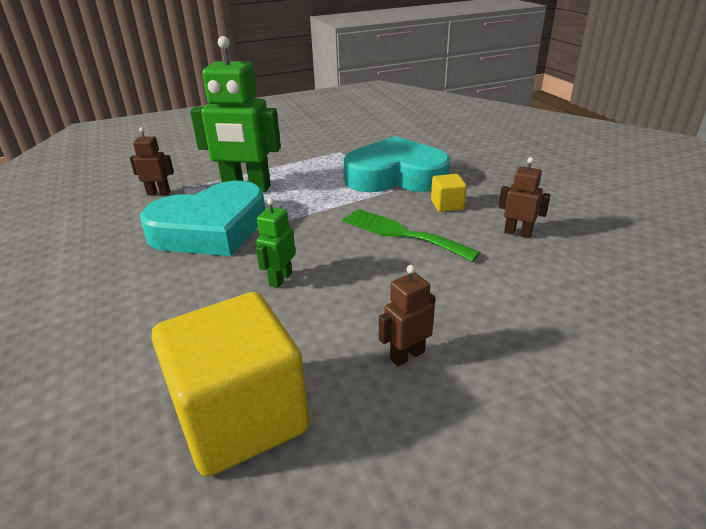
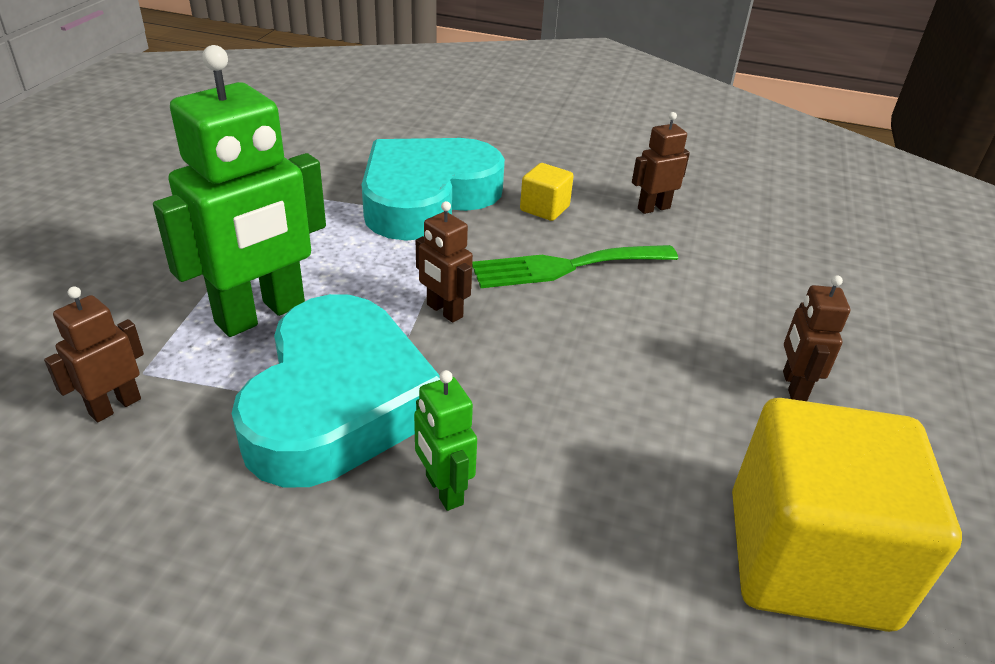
camera: 55 degrees left, 5 degrees up
(280, 279) = (557, 400): green robot -> green robot (443, 490)
(309, 221) = (444, 311): none -> brown robot

